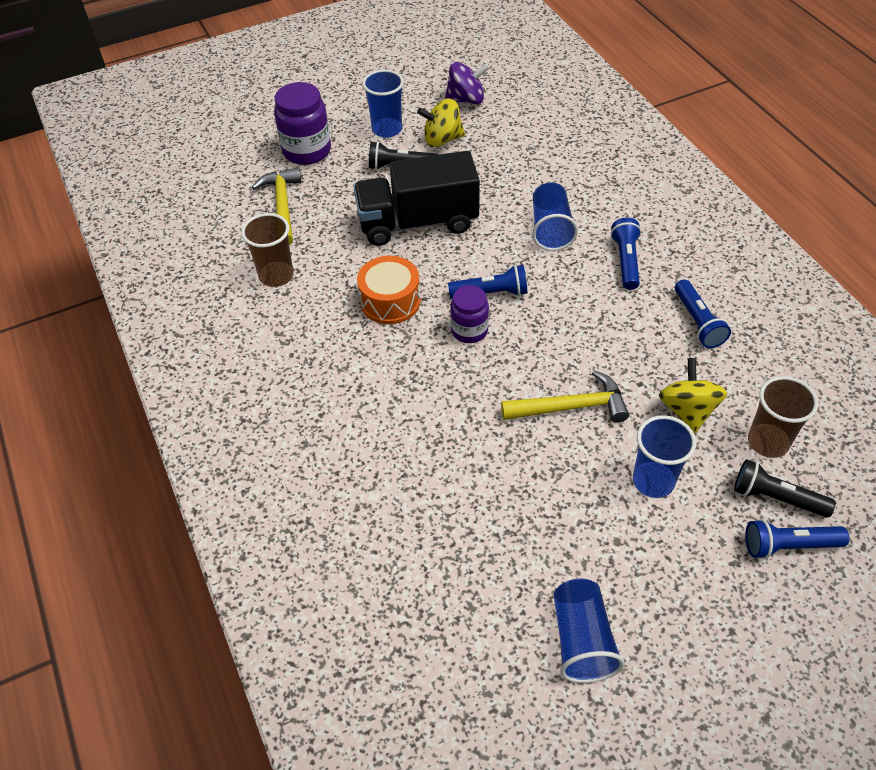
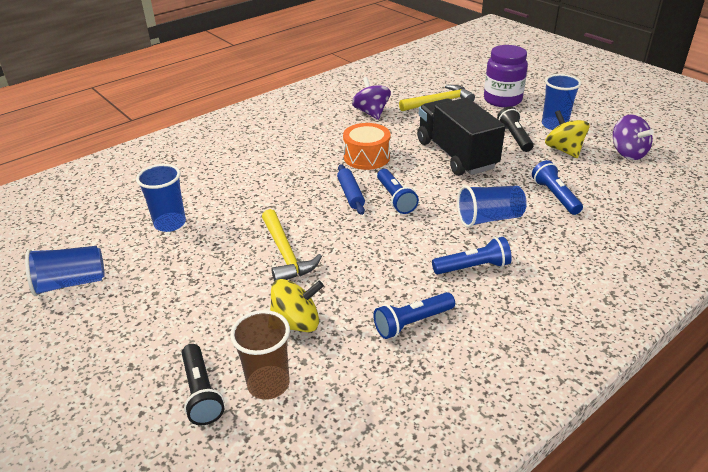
camera: 75 degrees right, 15 degrees down
(276, 276) = (371, 113): brown cup -> purple spinning top
(469, 330) = (351, 194): purple jar -> blue rolling pin
(653, 481) = (214, 308): blue cup -> blue cup (170, 223)
(776, 498) = (201, 393): black flashlight -> black flashlight turned 150 degrees clockwise
(788, 545) = (147, 404): blue flashlight -> blue flashlight (555, 196)

